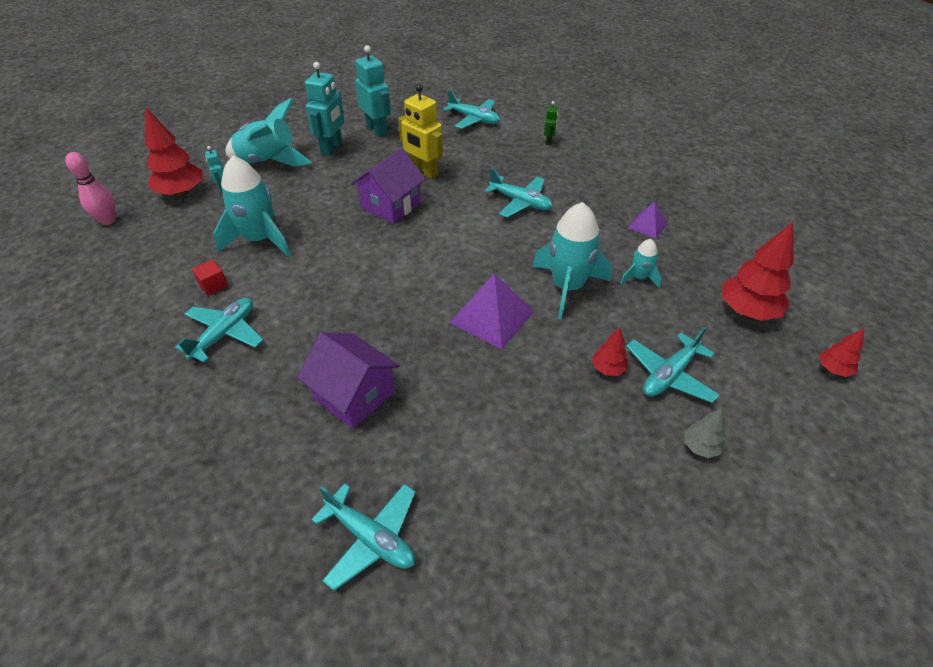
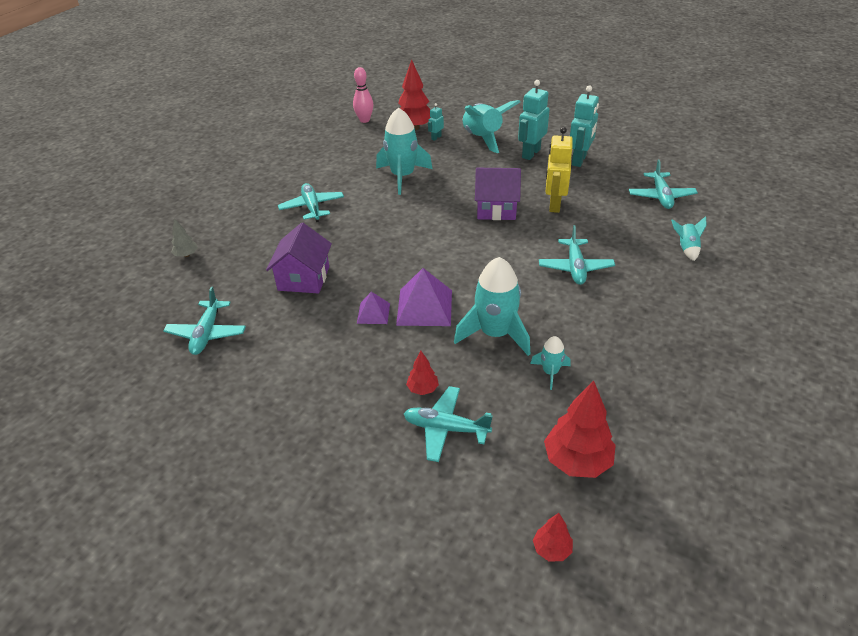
camera: 60 degrees right, 5 degrees down
(213, 285) = (347, 182): red cube -> none
(224, 334) = (312, 207): turquoise plane -> turquoise plane turned 105 degrees counterclockwise
(332, 148) = (530, 153): turquoise robot -> turquoise robot turned 135 degrees clockwise
(548, 141) = (686, 248): green robot -> turquoise rocket
(647, 225) = (633, 354): purple pyramid -> purple pyramid (373, 313)
(700, 447) = (381, 470): grey tree -> grey tree (186, 255)

